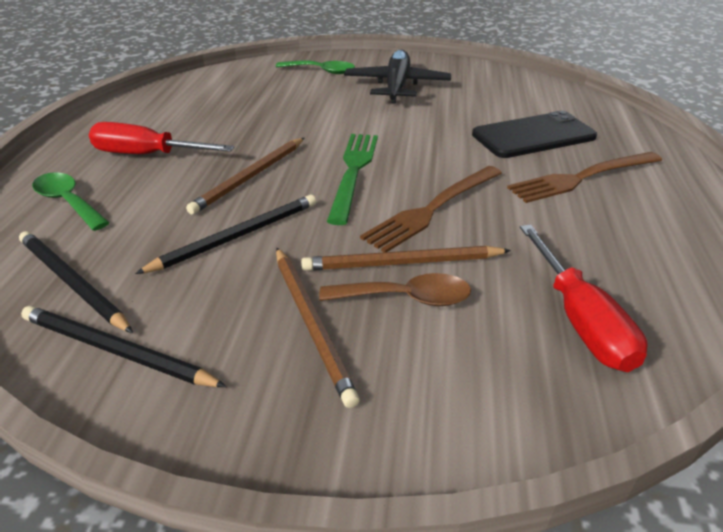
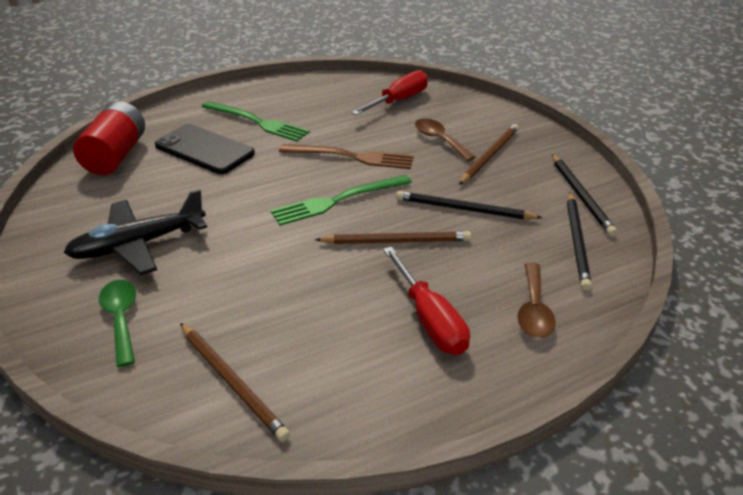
camera: 125 degrees left, 0 degrees up
(68, 202) = (534, 309): green spoon -> brown spoon
(402, 263) = (415, 149): brown pencil -> brown pencil (232, 382)
(556, 99) = (116, 155): none -> red battery
(582, 177) = (257, 122): brown fork -> green fork

